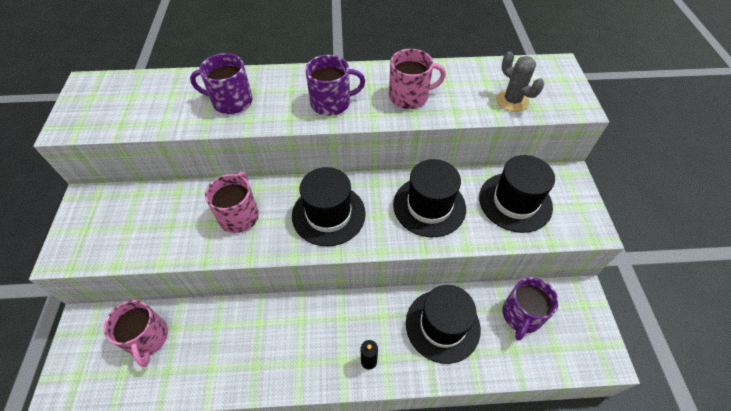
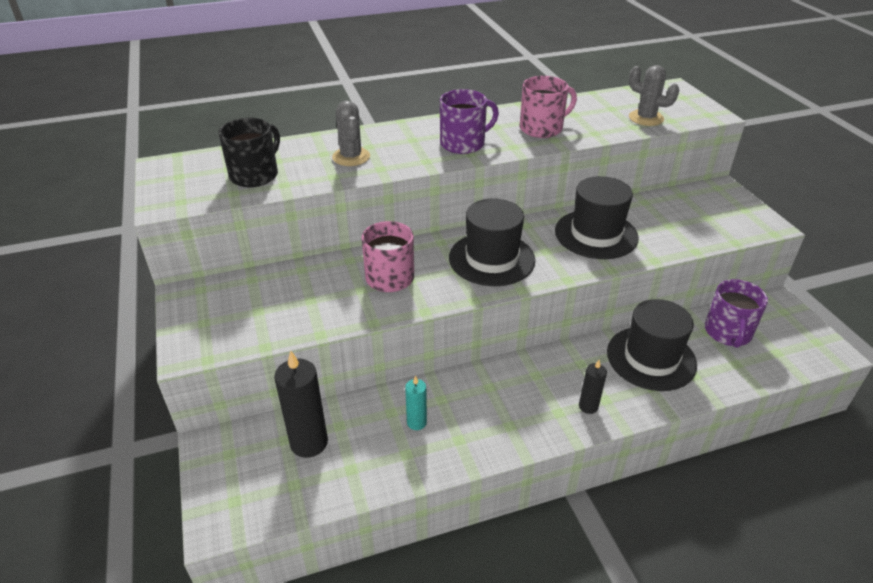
camera: 15 degrees left, 15 degrees down
(147, 108) = (255, 175): none -> black mug
(147, 338) = (309, 442): pink mug -> black candle
(231, 101) = (351, 157): purple mug -> grey cactus
(231, 340) = (416, 422): none -> turquoise candle
(515, 202) = (681, 217): black hat -> none

